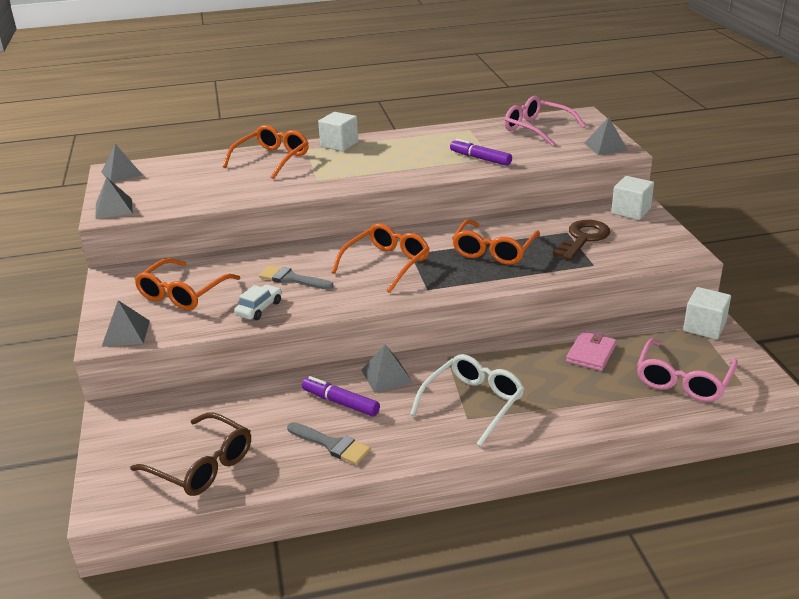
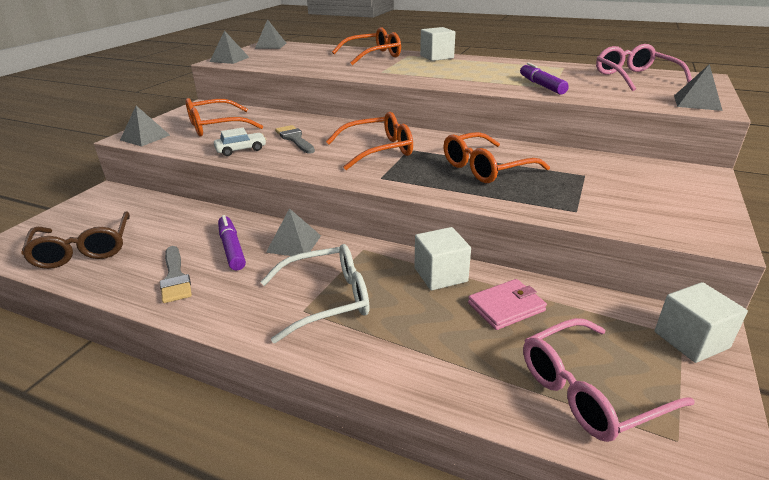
camera: 35 degrees right, 0 degrees up
(583, 238) = (596, 185): brown key -> none
(631, 211) = (688, 178): white cube -> white cube (440, 275)

